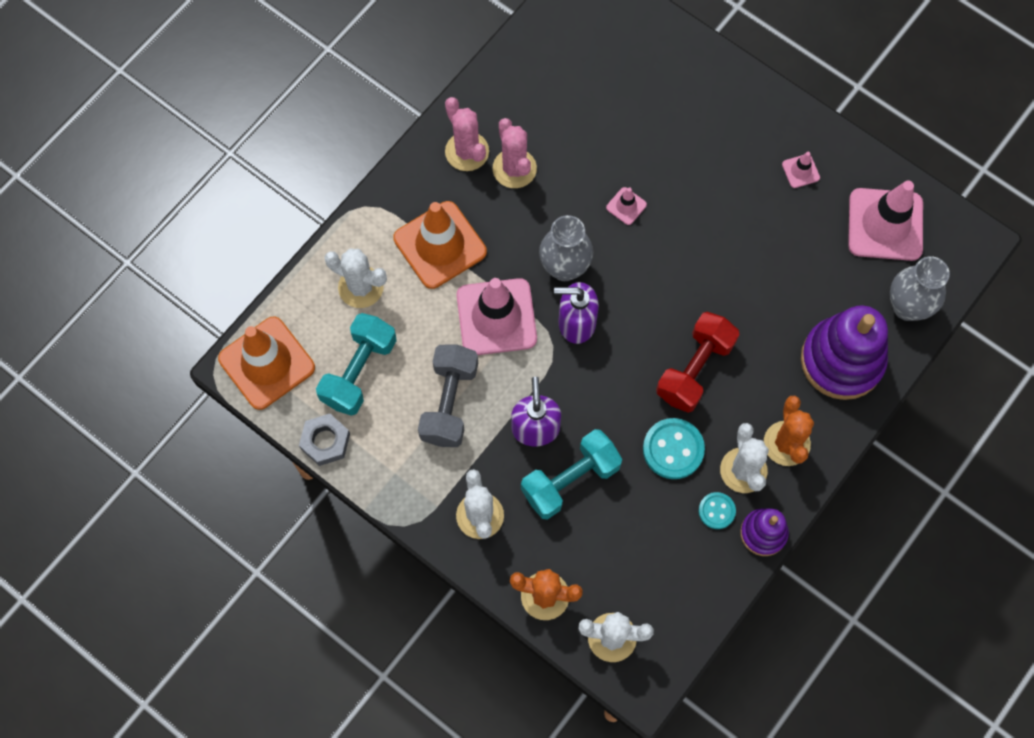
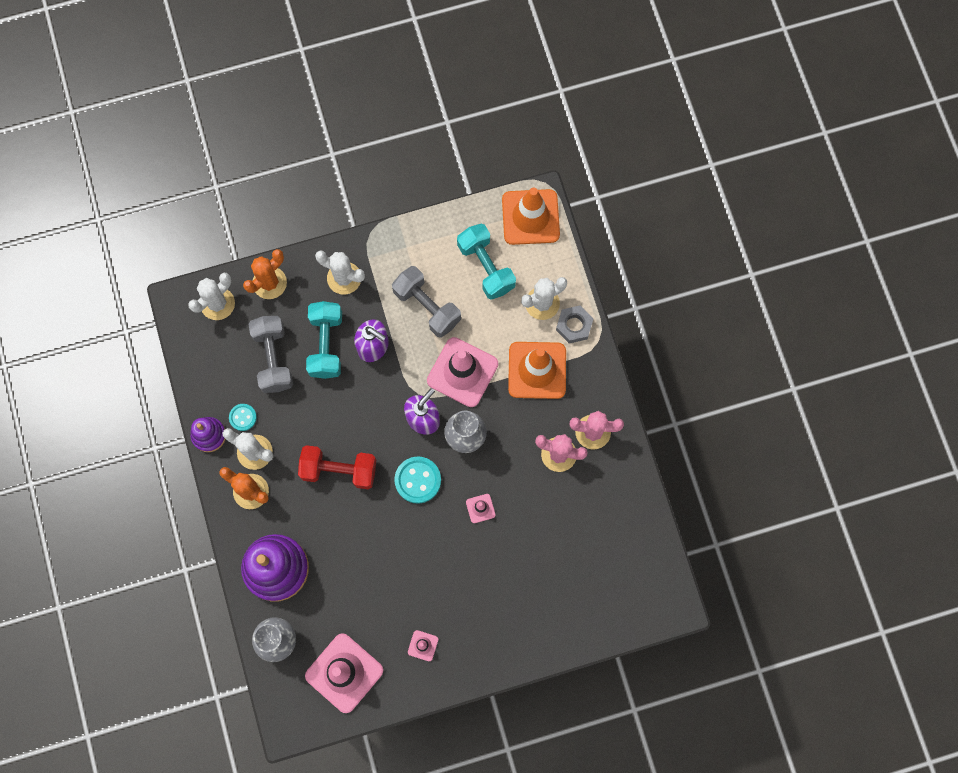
camera: 125 degrees right, 5 degrees up
(325, 441) = (455, 220): grey nut -> grey nut (574, 326)
(628, 526) = (273, 359): none -> grey dumbbell
(673, 449) = (299, 419): turquoise button -> turquoise button (418, 480)
(694, 369) = (339, 470): red dumbbell -> red dumbbell turned 60 degrees counterclockwise

